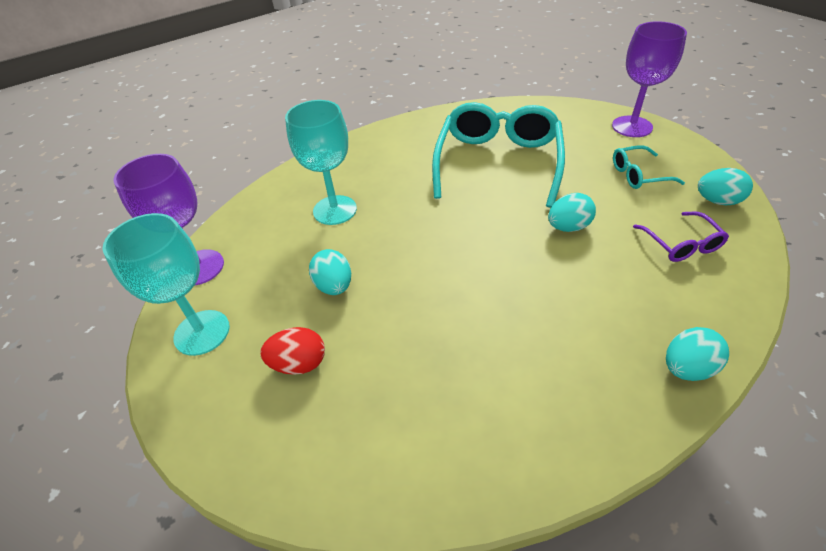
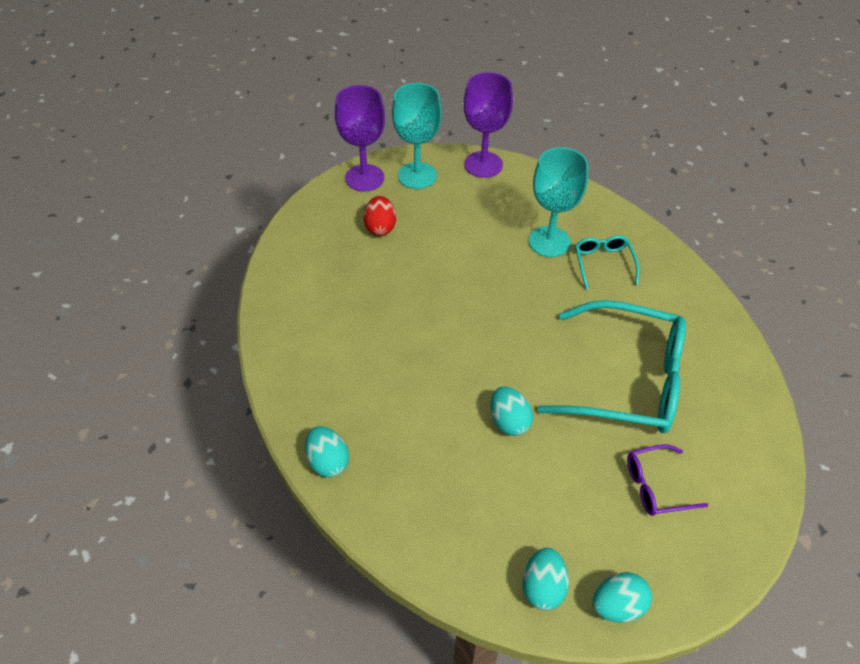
camera: 90 degrees right, 5 degrees up
(334, 286) = (452, 243): turquoise egg -> turquoise egg (617, 605)
(632, 126) = (717, 551): purple goblet -> purple goblet (364, 178)
(638, 175) = (599, 518): turquoise glasses -> turquoise glasses (603, 263)
(682, 245) = (472, 517): purple glasses -> purple glasses (655, 486)

